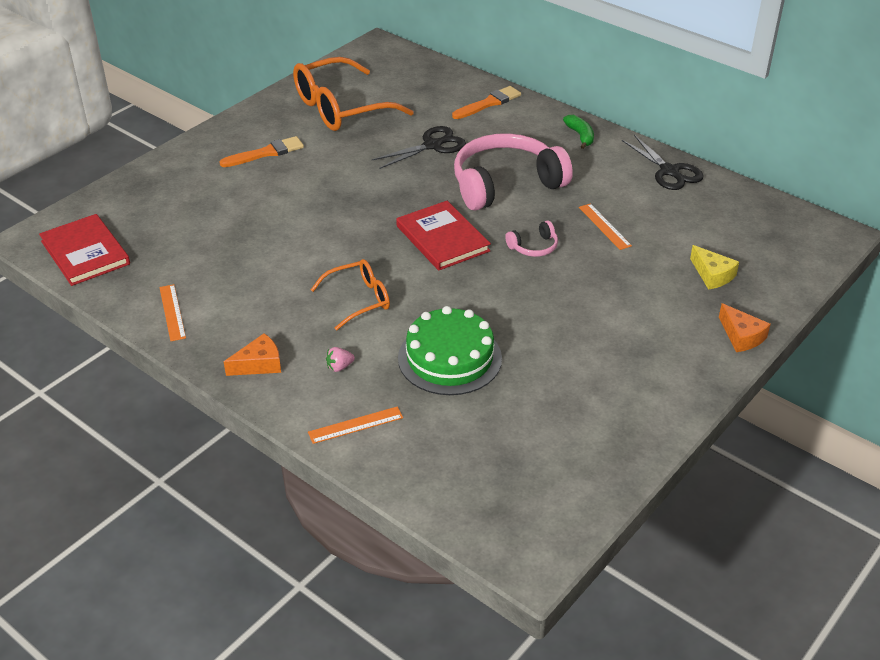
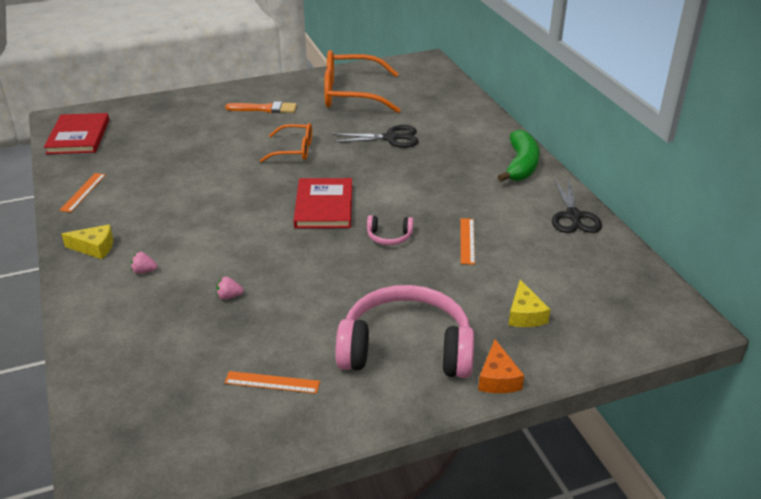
camera: 30 degrees right, 5 degrees down
(259, 364) = (94, 248): orange cheese -> yellow cheese
(355, 425) = (106, 318): orange ruler -> orange ruler (272, 382)
(358, 300) = (212, 228): orange glasses -> orange glasses (294, 150)
(449, 358) = (229, 296): green cake -> pink strawberry
(489, 103) = (469, 121): orange brush -> none
(505, 184) = (418, 182): pink headphones -> pink headphones (406, 348)
(580, 136) = (521, 165): green banana -> green banana, size x1.74

